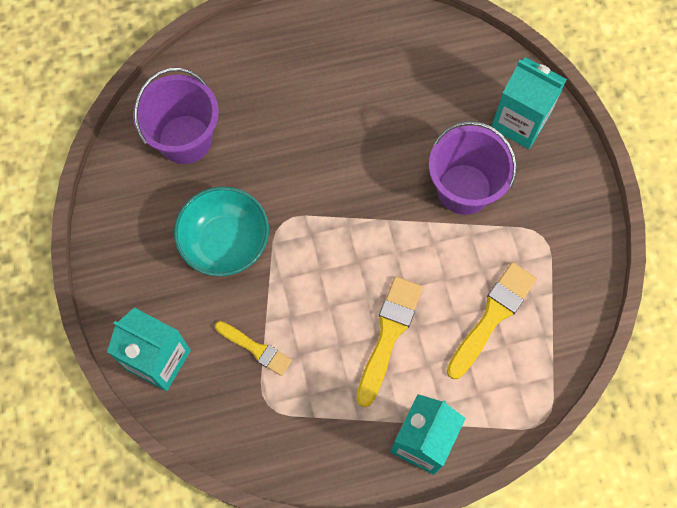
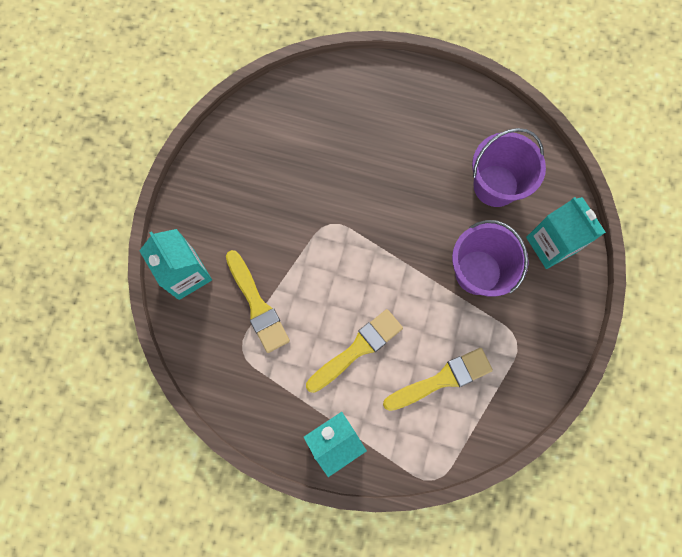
camera: 30 degrees right, 5 degrees up
(185, 139) = (296, 126): purple bucket -> purple bucket (495, 185)
(225, 242) = (281, 216): turquoise bowl -> none
(255, 349) = (257, 305): yellow brush -> yellow brush, size x1.59

